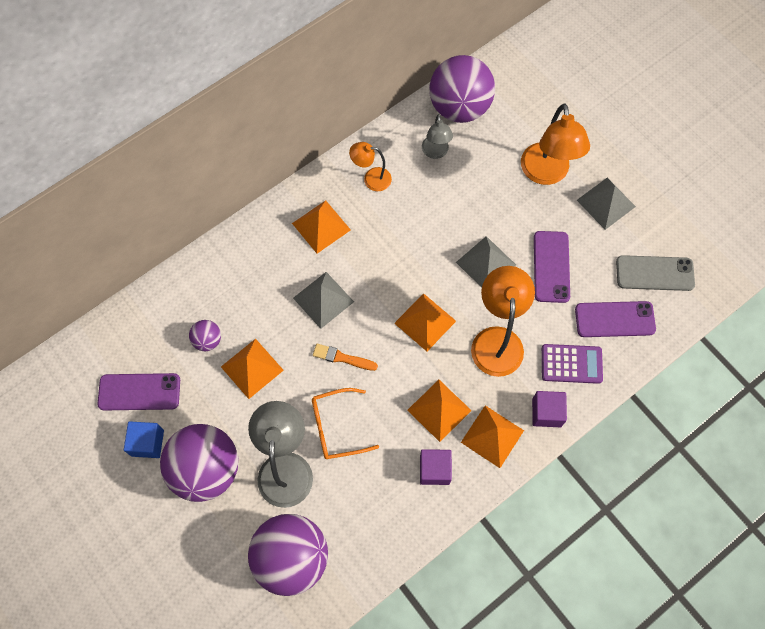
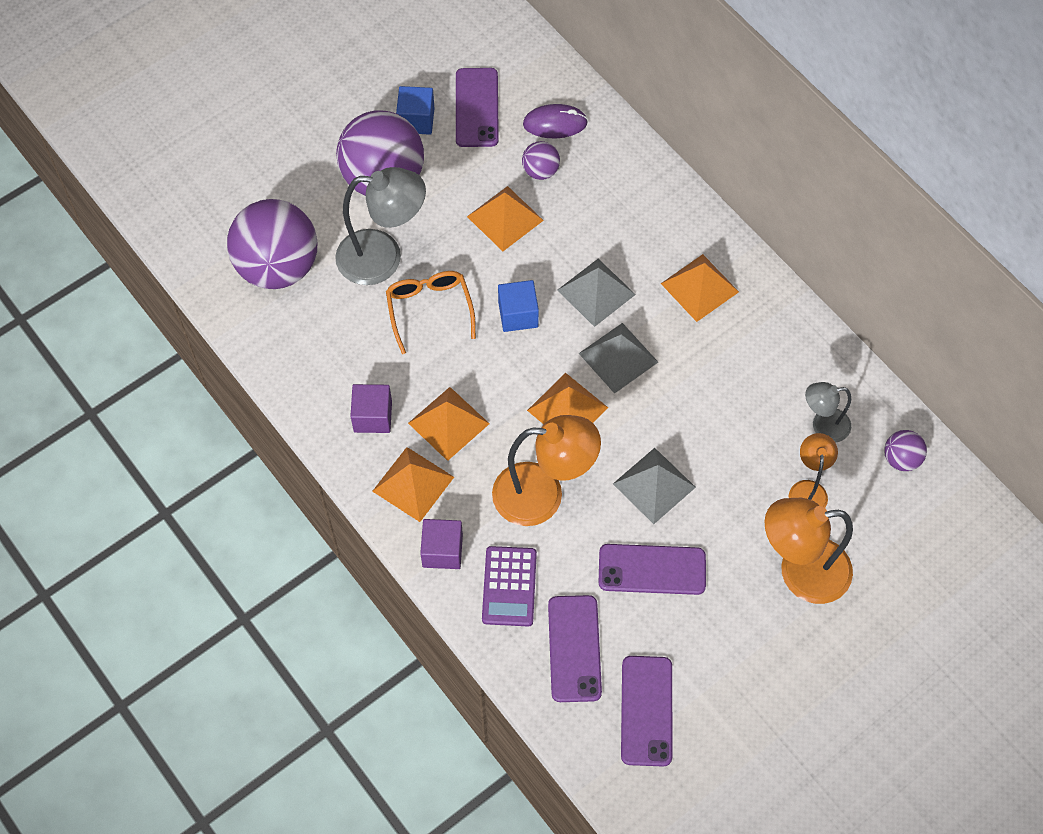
camera: 90 degrees right, 5 degrees down
(161, 329) = (555, 123): none -> purple mouse
(342, 358) = (518, 314): orange brush -> blue cube
(371, 179) = (775, 345): orange lamp -> orange lamp (808, 490)
(459, 107) = (901, 459): purple ball -> purple ball, size x0.44
(606, 203) = (757, 652): grey pyramid -> grey pyramid (618, 357)
(654, 273) = (646, 710): grey phone -> purple phone

